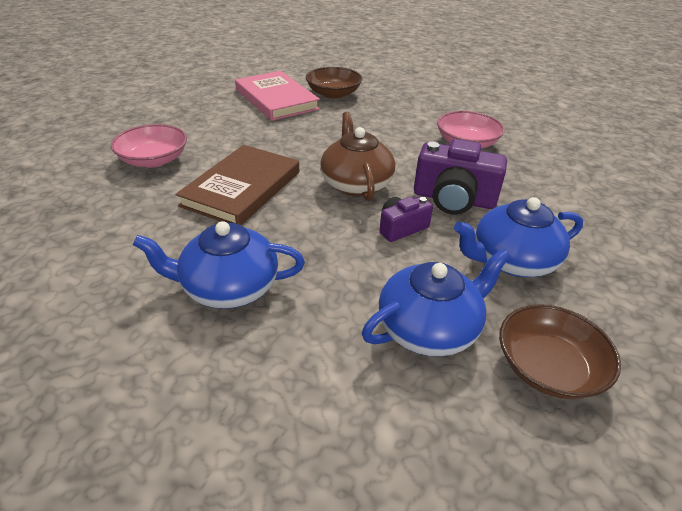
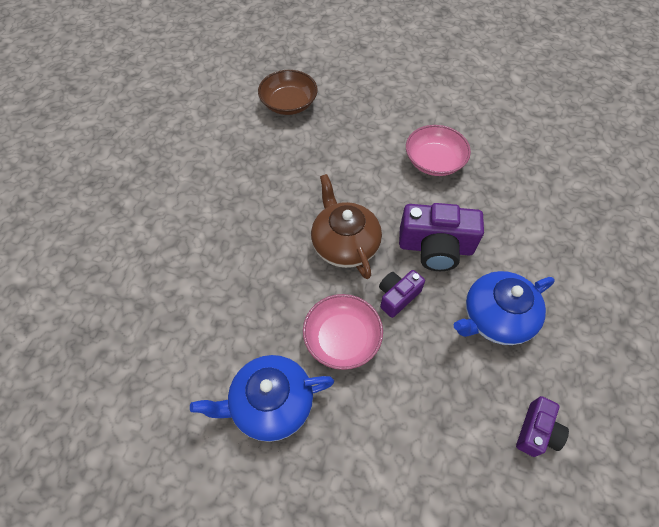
camera: 10 degrees left, 20 degrees up
(154, 160) = (143, 249): pink bowl -> pink bowl (342, 339)
(242, 188) = (242, 273): brown book -> none
(276, 99) = (233, 124): pink book -> none
(429, 328) = (442, 412): blue teapot -> none
(548, 368) = (536, 431): brown bowl -> purple camera

